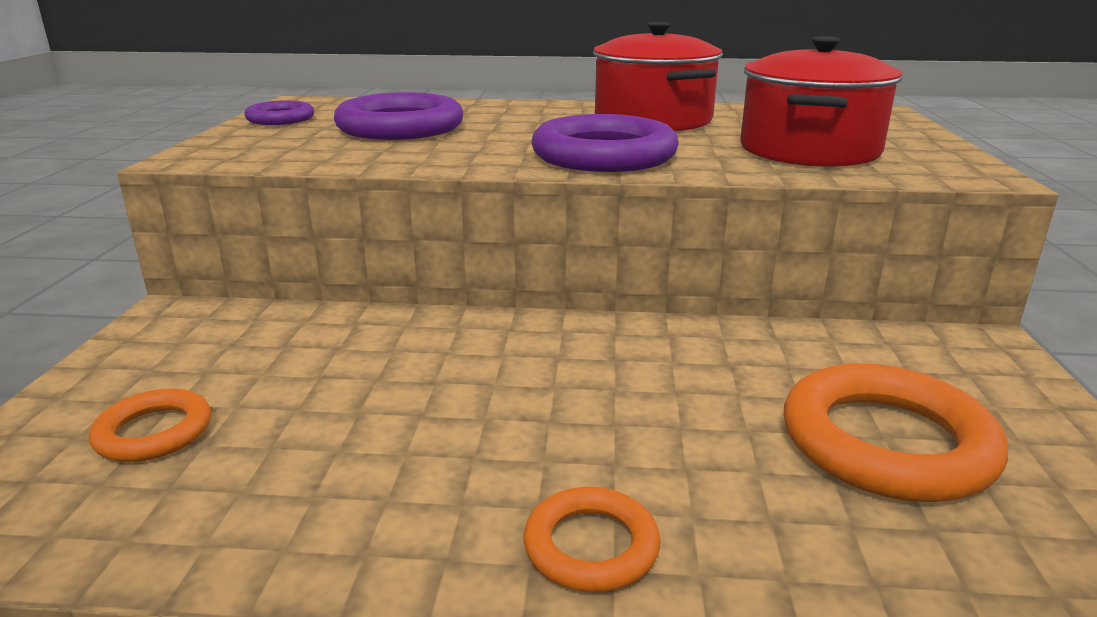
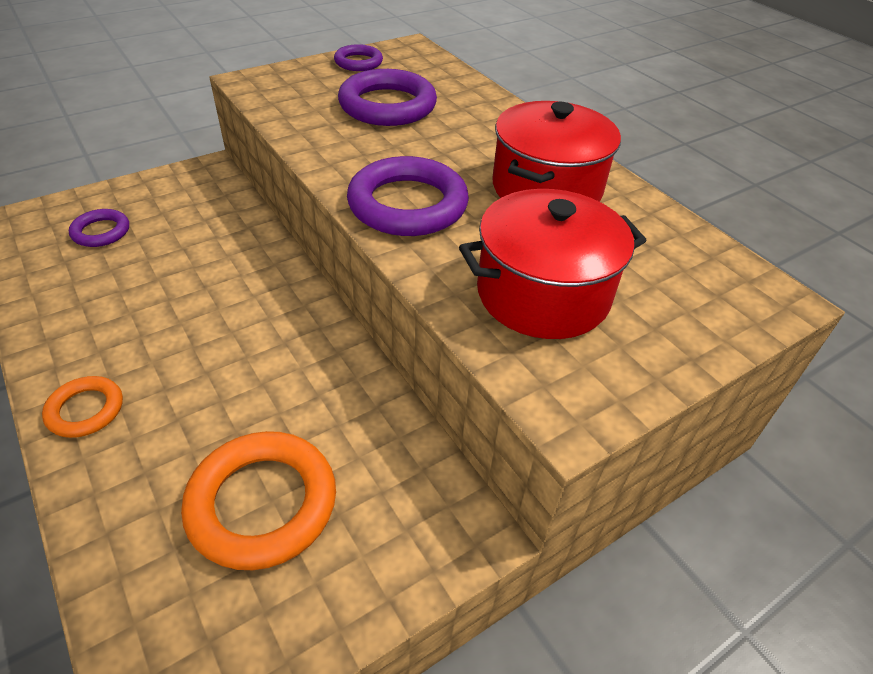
camera: 50 degrees right, 20 degrees up
(154, 432) = (101, 232): orange ring -> purple ring

